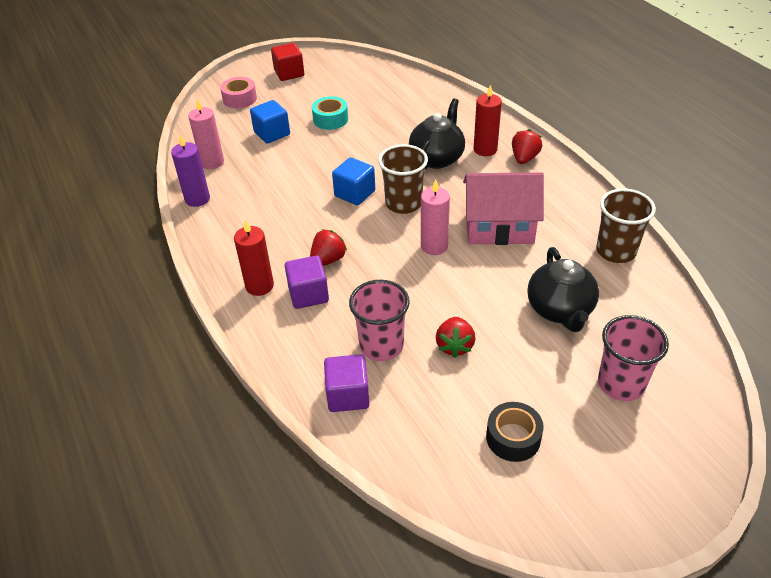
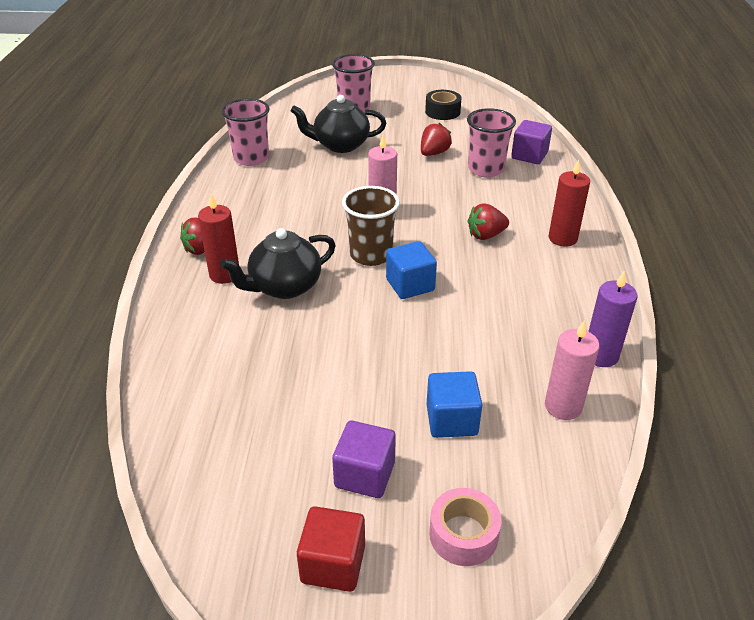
camera: 150 degrees left, 5 degrees down
(308, 294) = (521, 217): purple cube -> purple cube (364, 474)
(330, 119) = (351, 406): turquoise tape -> none
(499, 228) = (312, 203): pink house -> none
(560, 310) = (340, 145): black teapot -> black teapot turned 120 degrees counterclockwise
(616, 251) = (251, 158): brown cup -> pink cup

